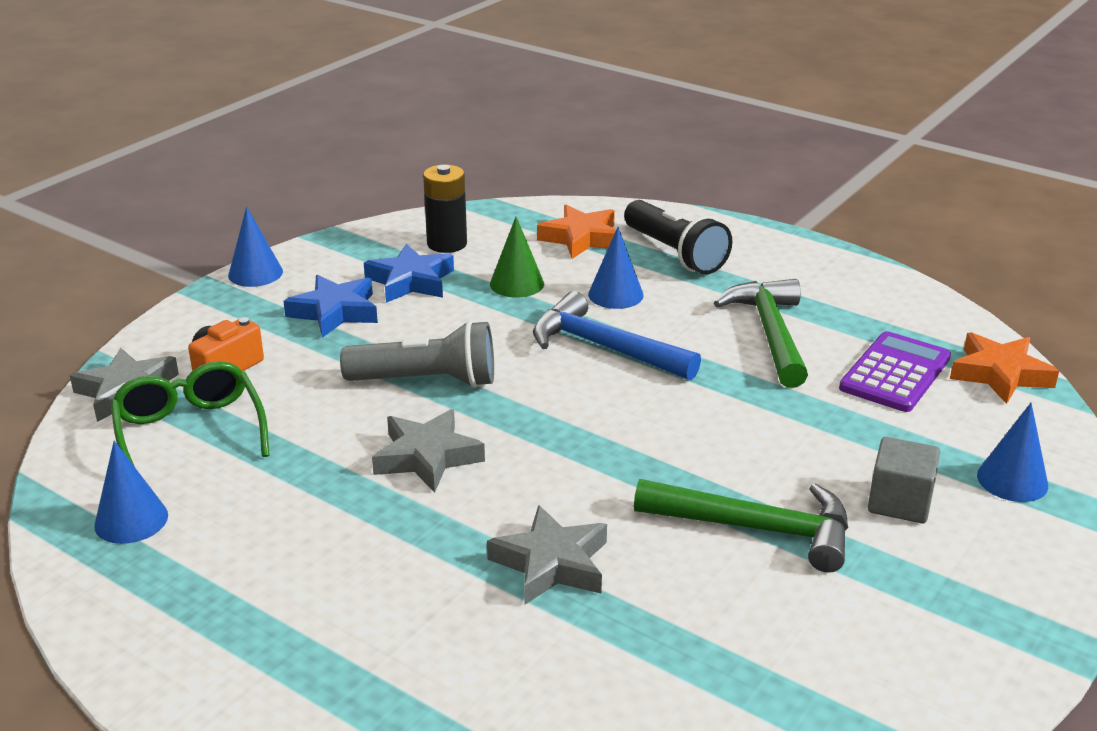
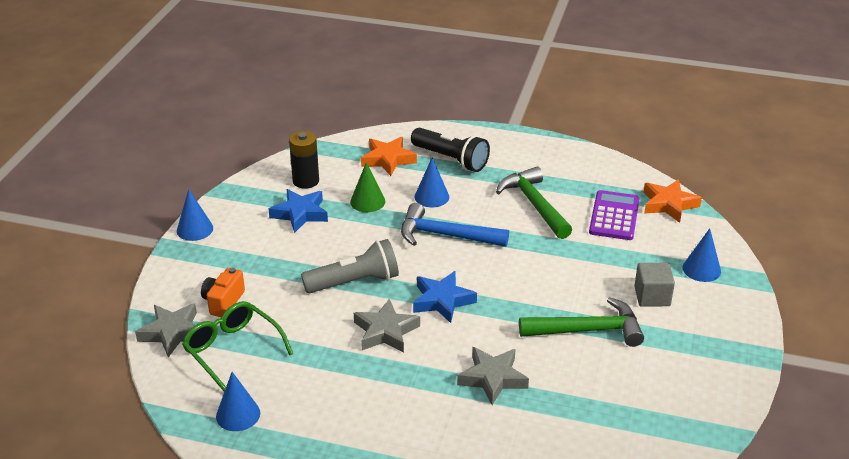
camera: 20 degrees left, 5 degrees up
(335, 312) = (266, 246): blue star -> blue star (442, 300)

